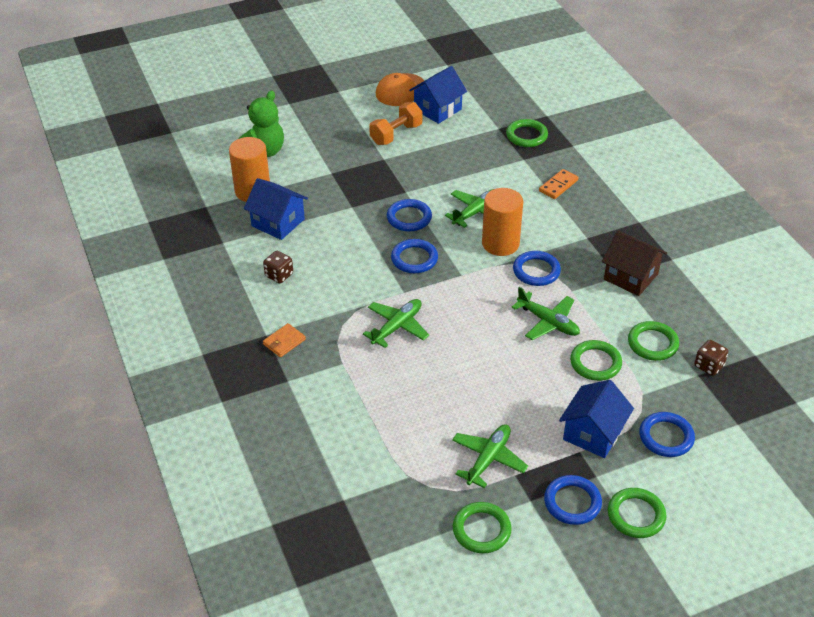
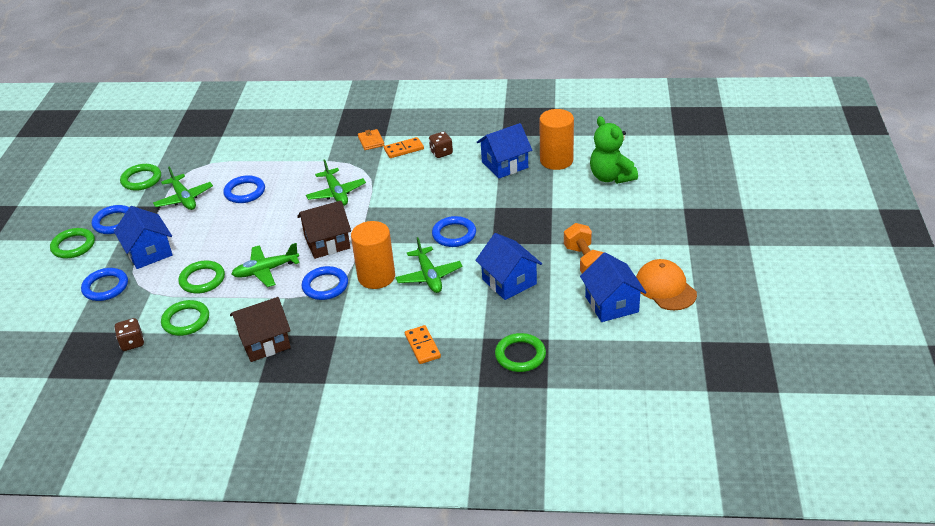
camera: 120 degrees right, 5 degrees down
(287, 307) = (404, 149): none -> orange domino
(414, 259) = (401, 222): blue ring -> blue ring (245, 192)
(449, 166) = (509, 282): none -> blue house
(478, 297) = (327, 243): none -> brown house

